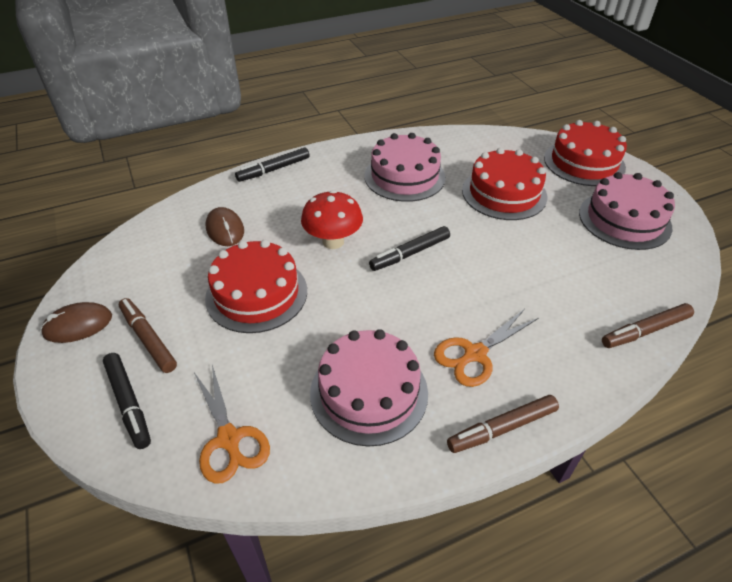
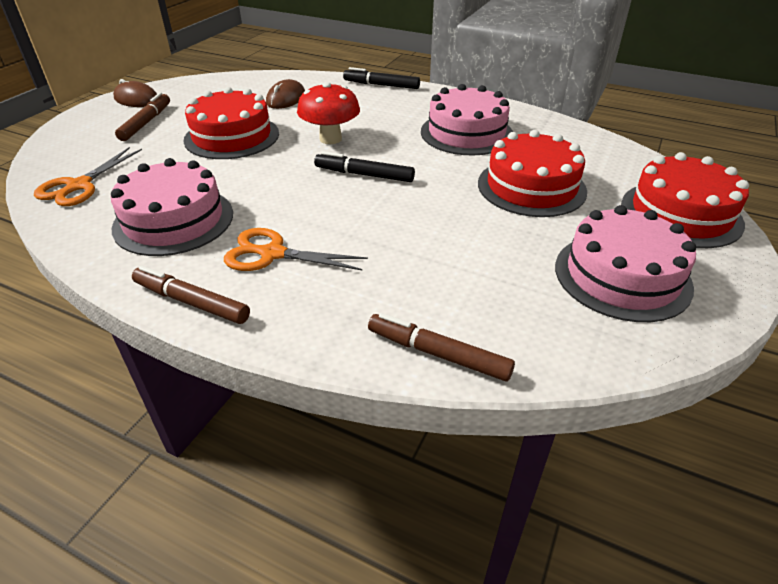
camera: 50 degrees right, 5 degrees down
(129, 403) = (84, 141): black marker -> none

